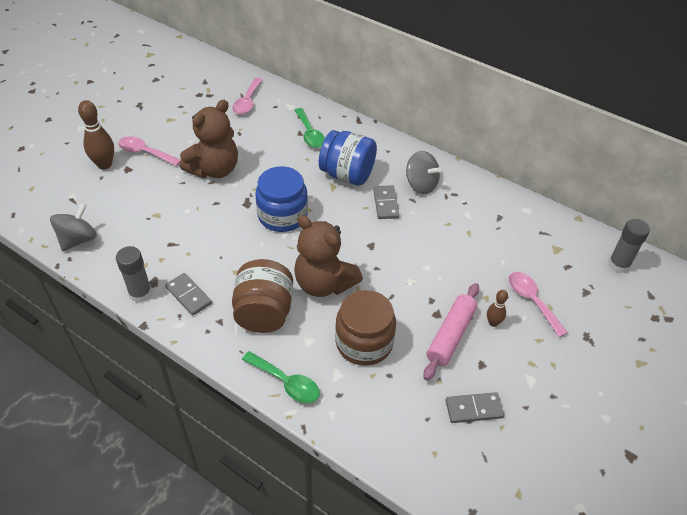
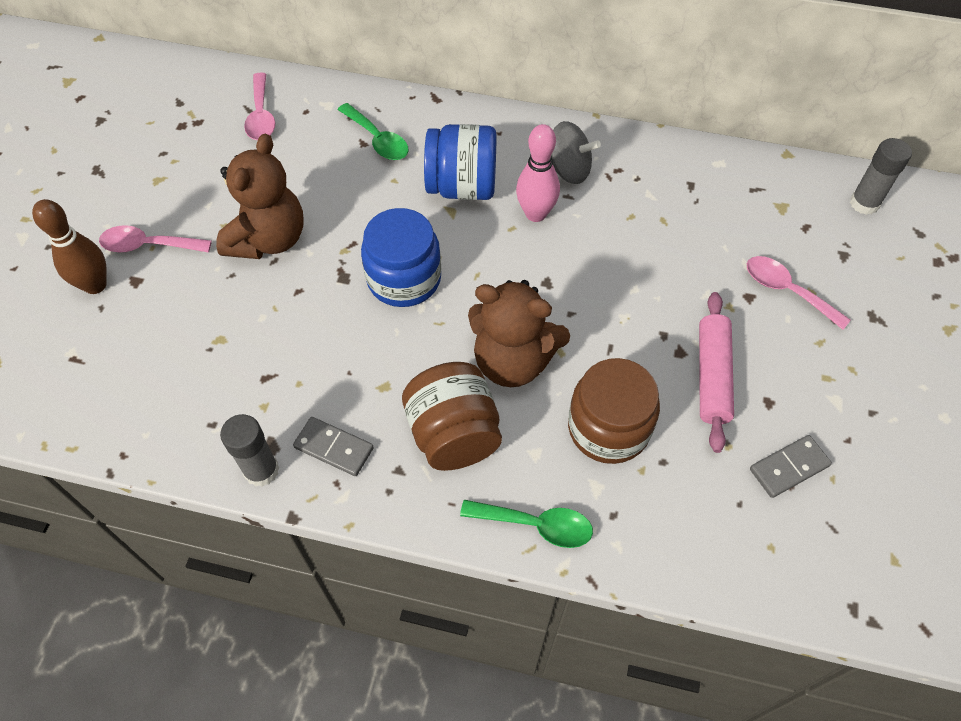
camera: 20 degrees left, 10 degrees up
(78, 239) = (120, 420): grey spinning top -> none
(385, 204) = (536, 214): grey domino -> pink bowling pin
(493, 323) = (755, 338): brown bowling pin -> none

